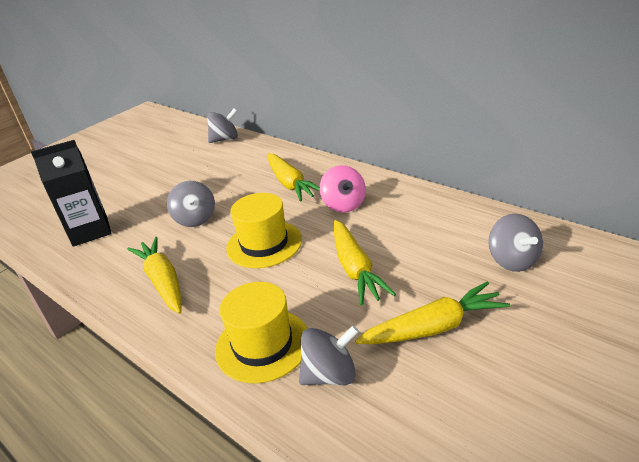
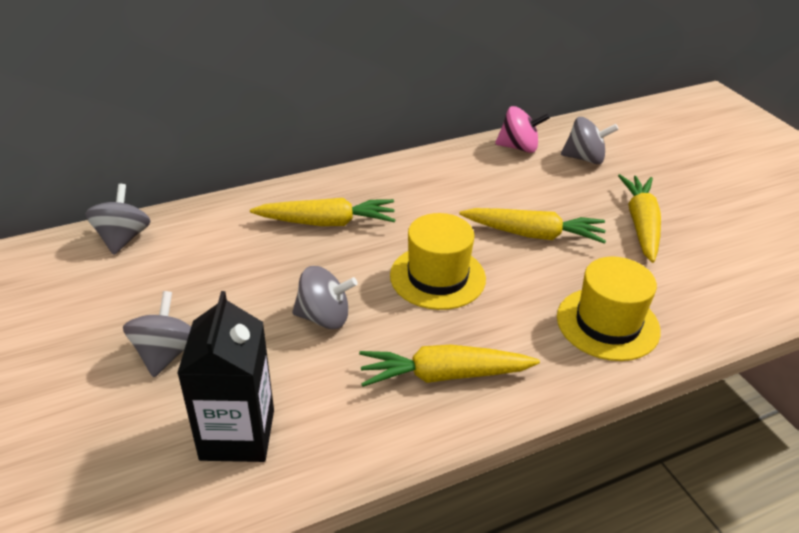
camera: 70 degrees left, 5 degrees up
(330, 375) = (668, 295): grey spinning top -> grey spinning top (165, 354)
(344, 205) = (415, 203): pink spinning top -> pink spinning top (519, 147)

